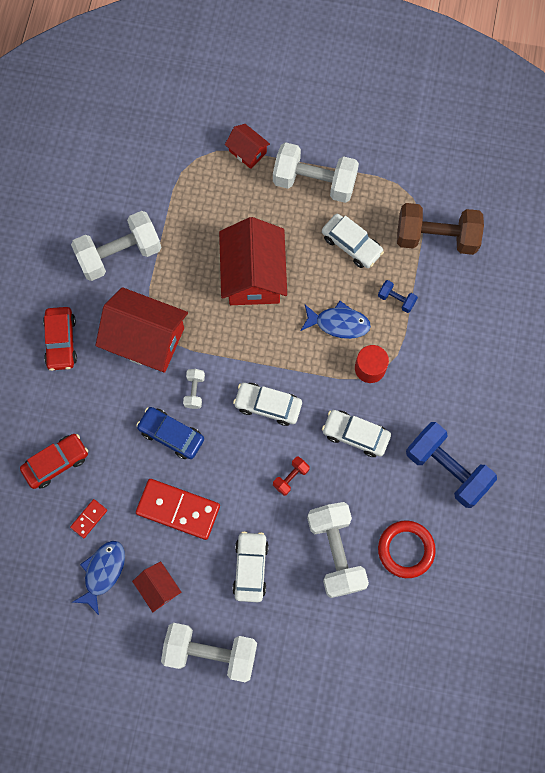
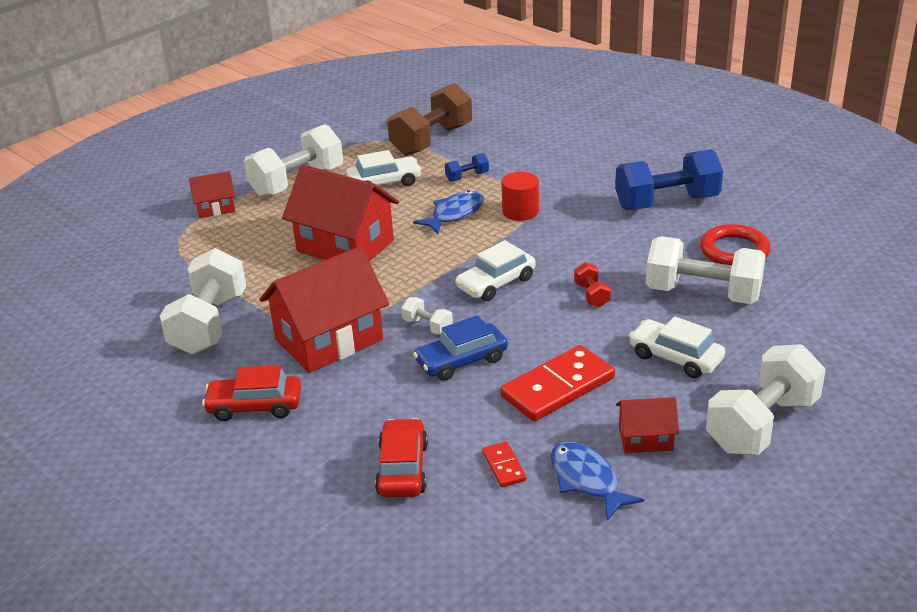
camera: 55 degrees left, 40 degrees down
(61, 341) = (255, 406): red car -> red car turned 150 degrees clockwise
(355, 435) = (582, 241): white car -> none

